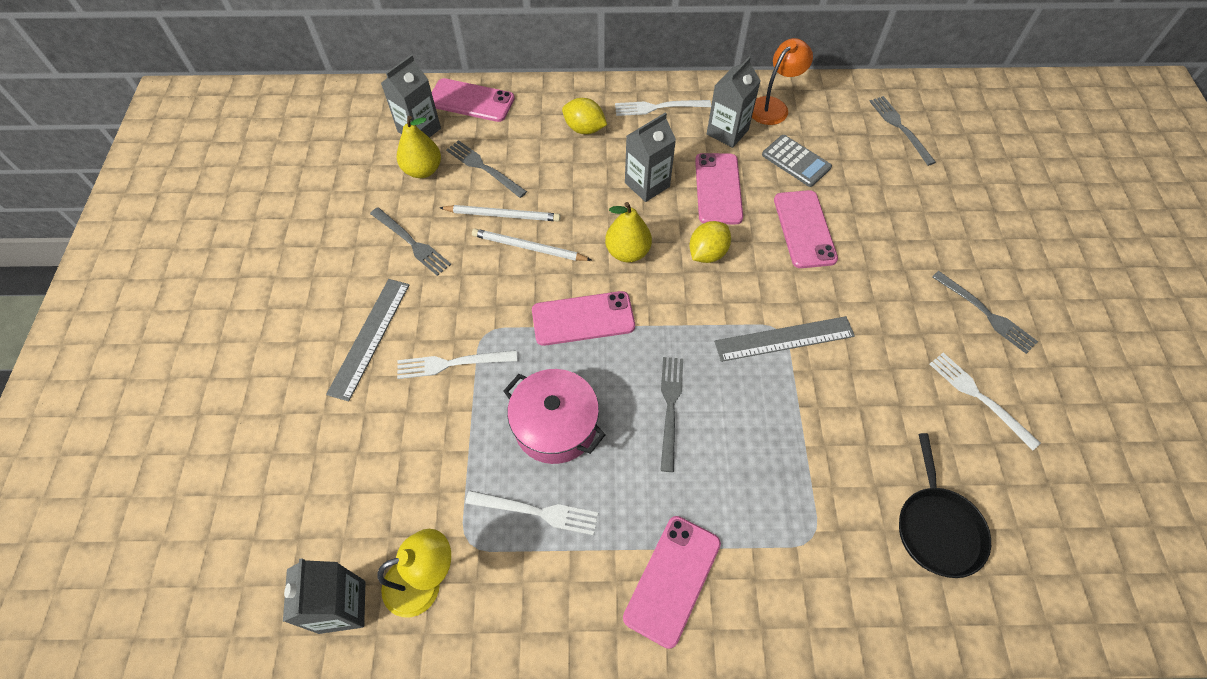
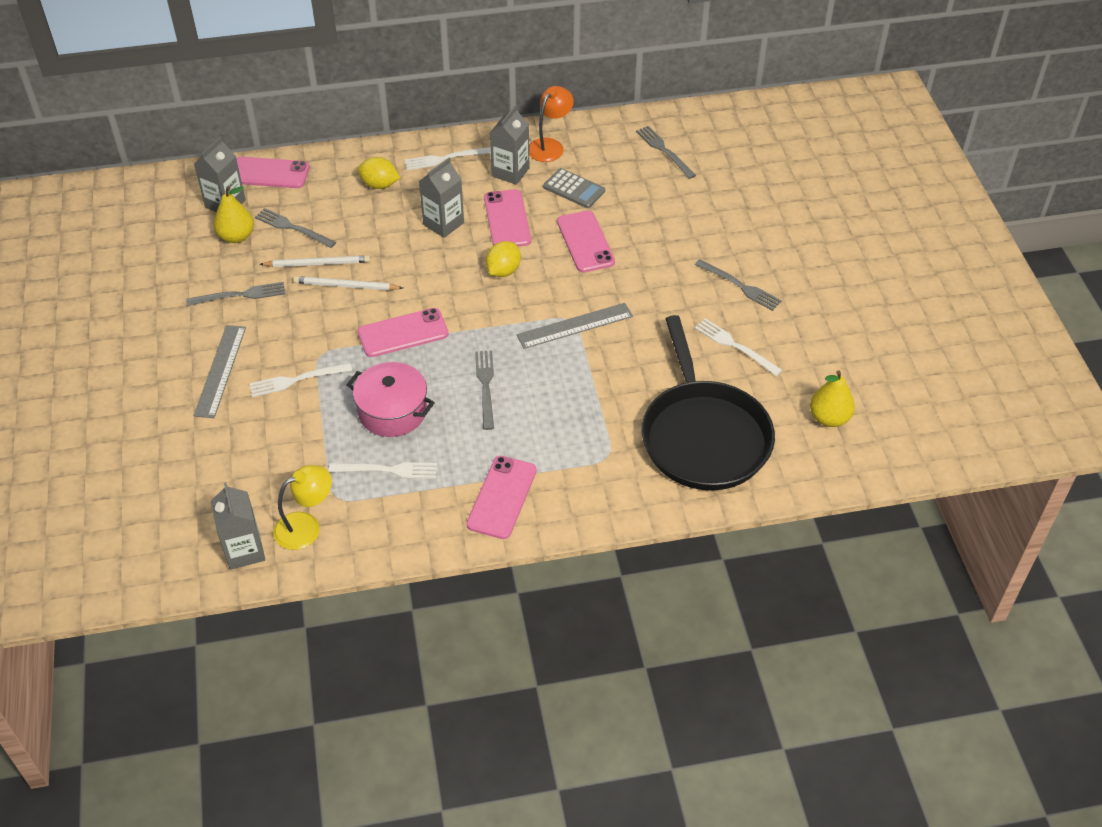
camera: 10 degrees left, 10 degrees down
(411, 242) = (240, 295): grey fork -> grey fork turned 45 degrees counterclockwise
(627, 252) = (434, 278): yellow pear -> yellow pear (829, 418)
(937, 528) = (703, 436): black pan -> black pan, size x1.90

